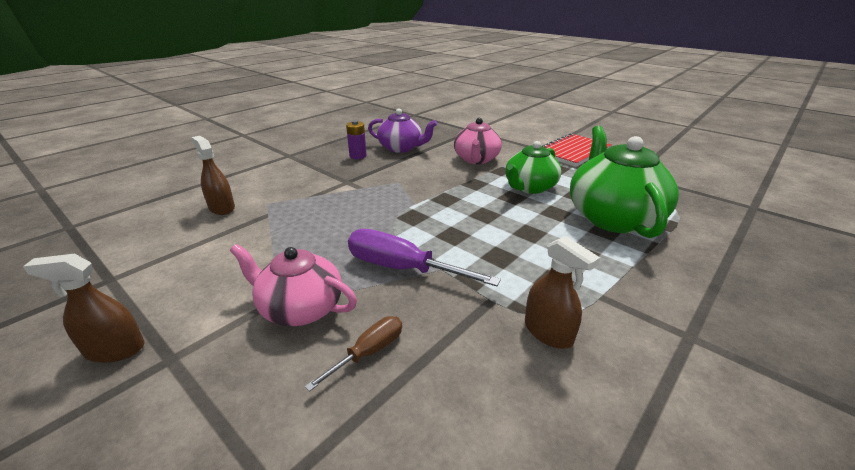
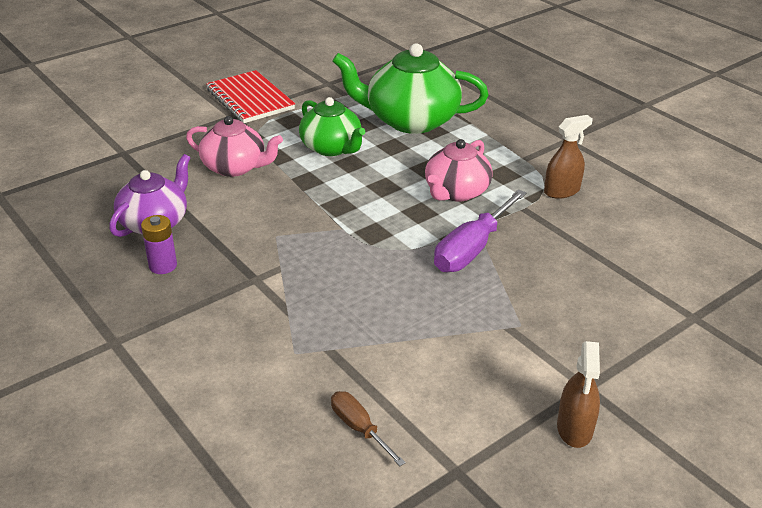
camera: 80 degrees left, 5 degrees up
(222, 208) = (293, 398): brown spray bottle -> none
(300, 308) = (524, 312): pink teapot -> pink teapot (456, 192)
(368, 352) = (580, 274): brown screwdriver -> brown screwdriver (359, 428)

